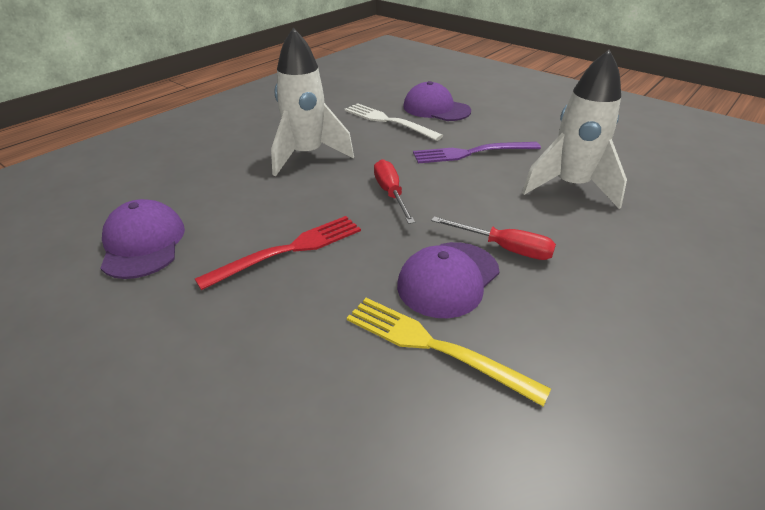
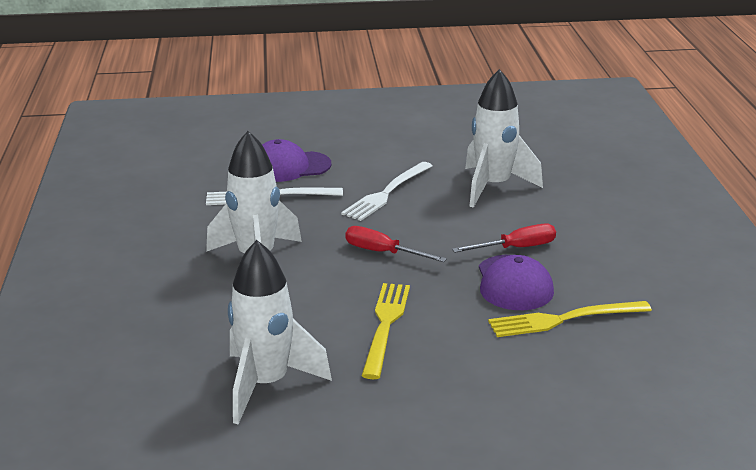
camera: 45 degrees left, 10 degrees down
(143, 243) = (266, 385): purple cap -> white rocket
(290, 249) = (385, 324): red fork -> yellow fork
(470, 153) = (386, 193): purple fork -> white fork

